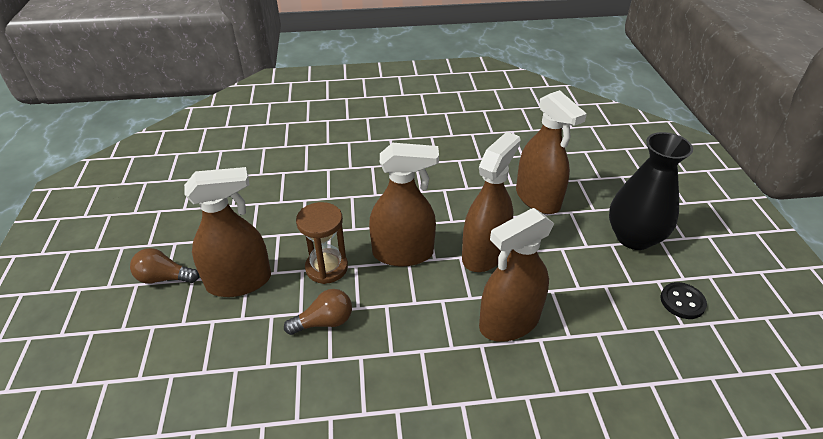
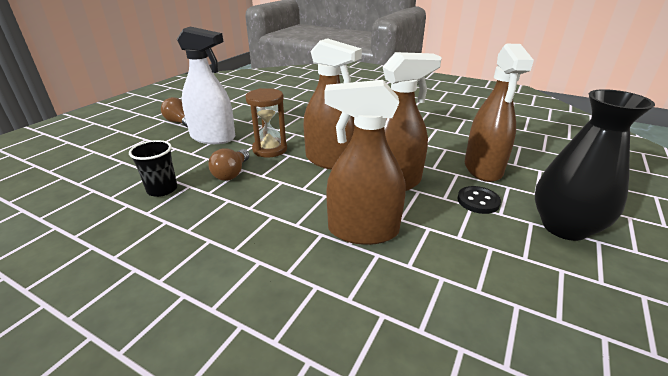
camera: 35 degrees right, 10 degrees down
(239, 281) = (213, 137): brown spray bottle -> white spray bottle
(275, 384) = (162, 189): none -> black cup
(324, 322) = (231, 173): brown light bulb -> brown light bulb turned 90 degrees clockwise
(682, 302) = (579, 300): black button -> black button (478, 201)

